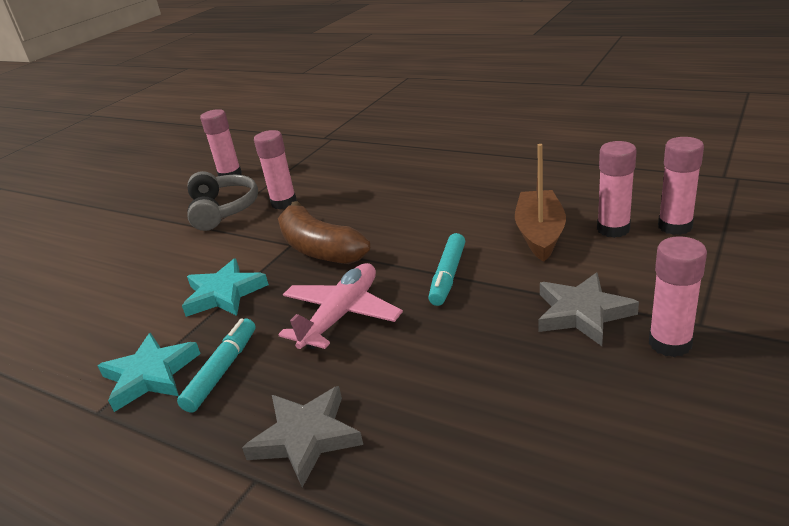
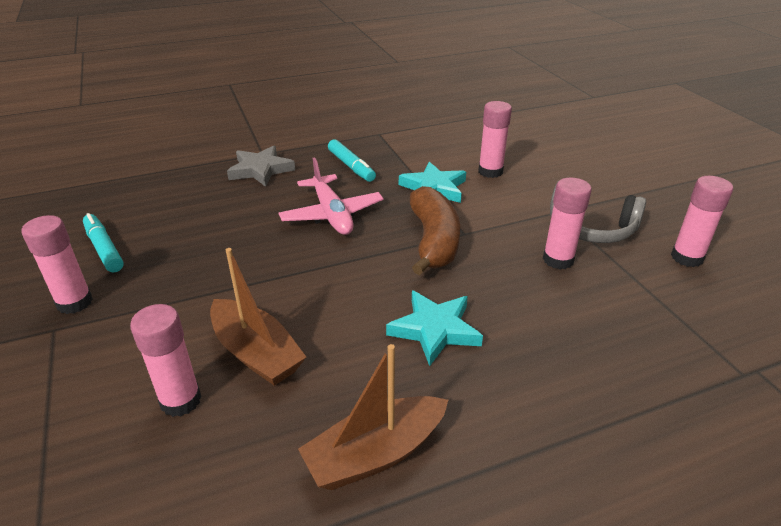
camera: 125 degrees right, 5 degrees up
(150, 375) = (385, 150): turquoise star -> turquoise star (435, 330)
(319, 249) = (433, 241): brown banana -> brown banana turned 90 degrees clockwise
(448, 276) = (294, 272): turquoise marker -> turquoise marker (104, 248)
(526, 172) = (375, 454): none -> brown boat
(582, 313) = (156, 294): grey star -> none
(675, 226) = (107, 443): pink glue stick -> pink glue stick (490, 171)

